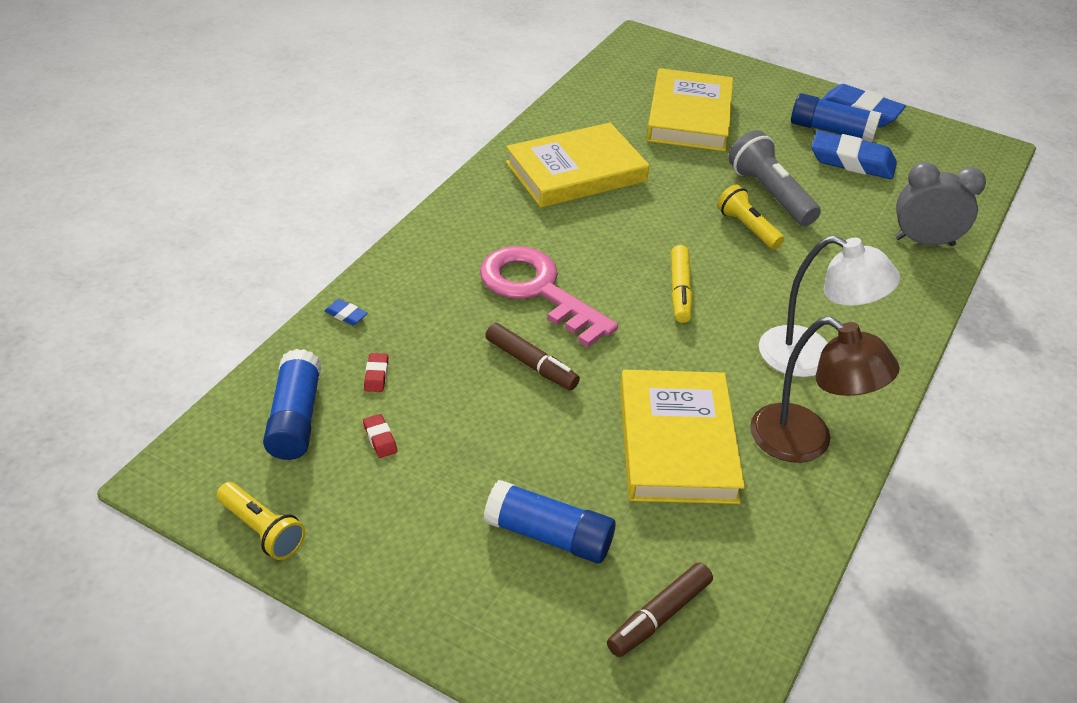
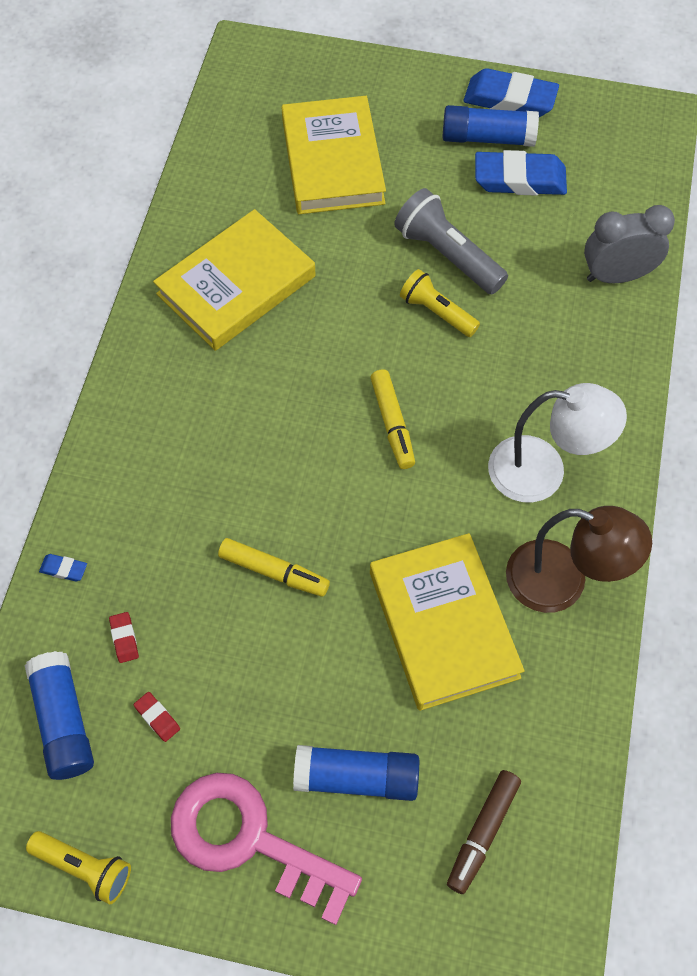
camera: 15 degrees left, 20 degrees up
(531, 364) = (274, 572): brown marker -> yellow marker
(537, 290) = (248, 470): pink key -> pink key (248, 840)

